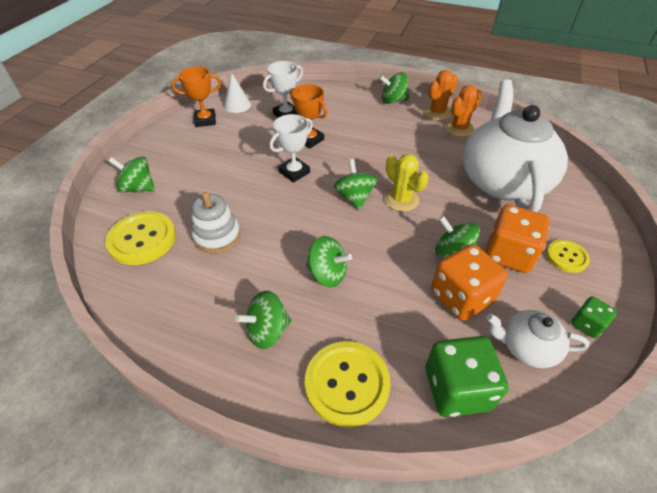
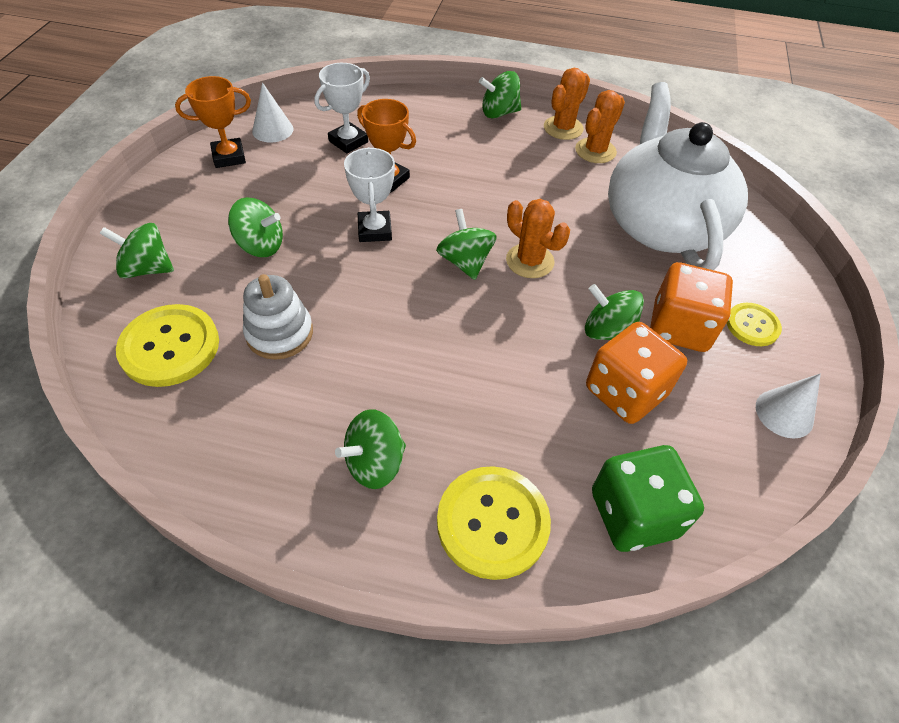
camera: 10 degrees left, 5 degrees up
(294, 172) = (375, 230): white trophy -> white trophy turned 45 degrees counterclockwise
(327, 274) = (444, 375): green spinning top -> green spinning top (261, 245)
(401, 199) = (530, 261): yellow cactus -> orange cactus
(526, 347) = (714, 450): white teapot -> none
(586, 324) = (784, 413): green dice -> white cone

